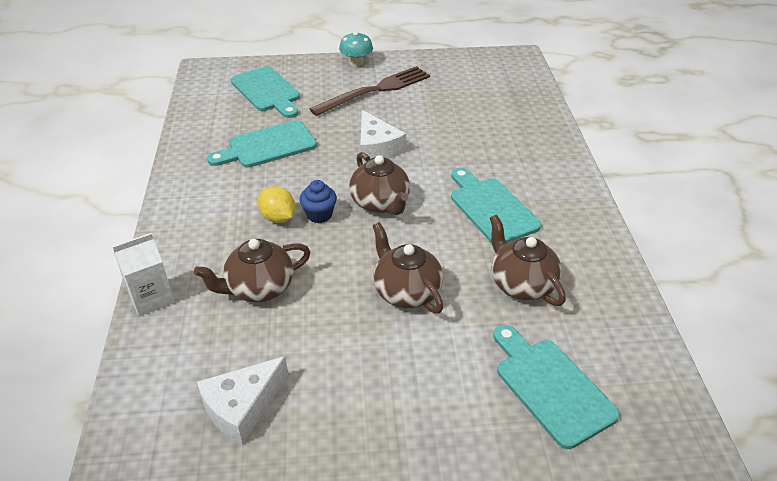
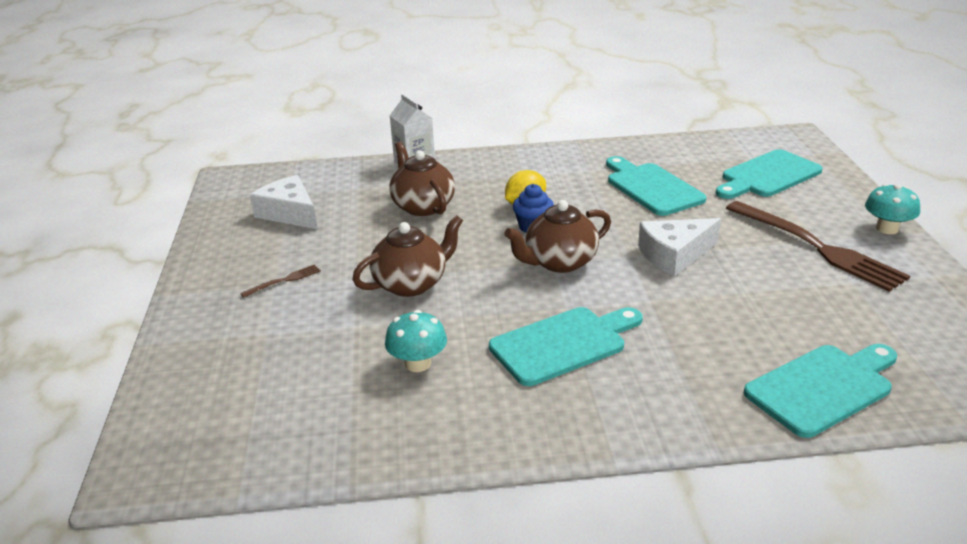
camera: 90 degrees right, 10 degrees down
(393, 391) = (284, 280): none -> brown fork
(521, 284) = (418, 363): brown teapot -> turquoise mushroom
(550, 387) = (260, 376): turquoise cutting board -> turquoise cutting board (822, 387)

